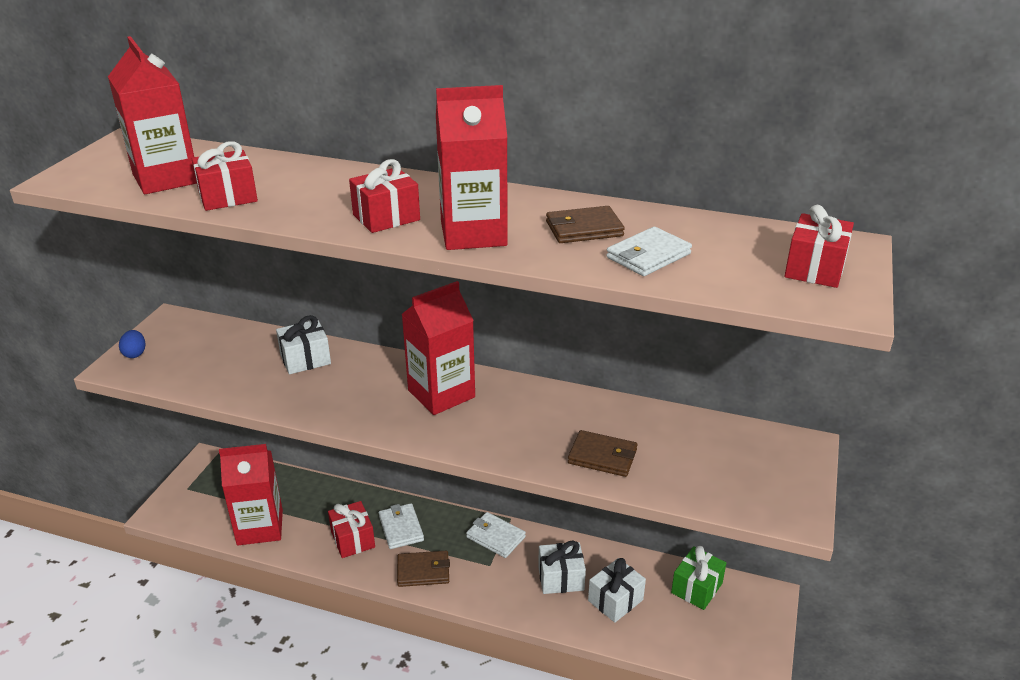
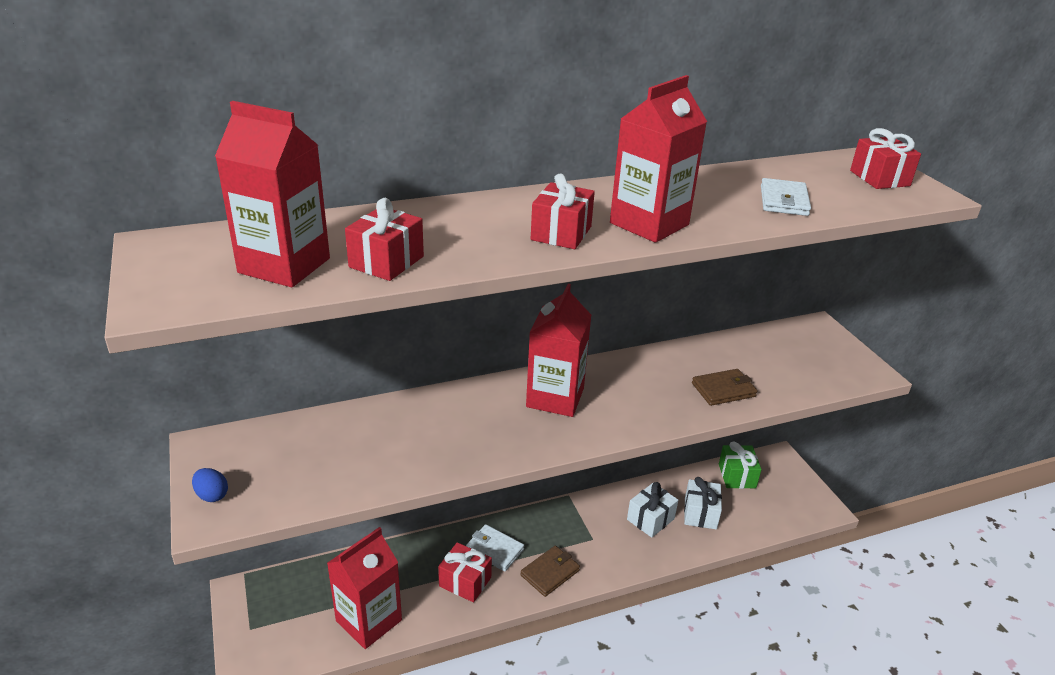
camera: 40 degrees left, 0 degrees up
(305, 359) = (401, 421): white gift -> none
(495, 537) = (573, 515): white wallet -> none
(584, 229) = (712, 195): brown wallet -> none

